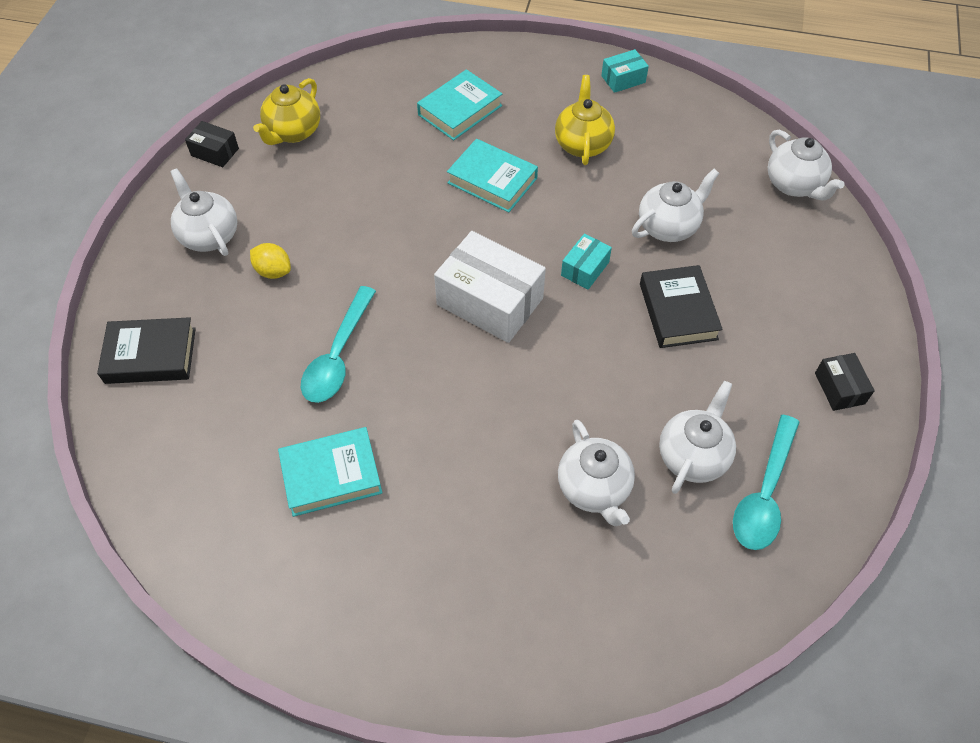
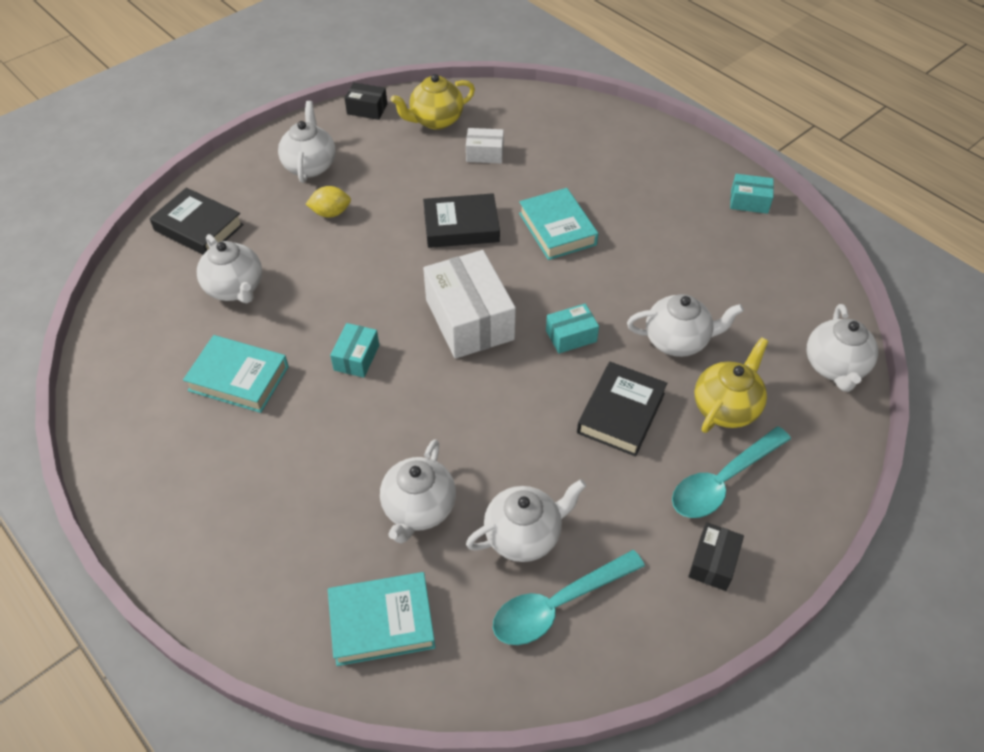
camera: 35 degrees right, 5 degrees down
(215, 152) = (367, 109): black box -> black box turned 45 degrees counterclockwise
(247, 394) = (235, 288): none -> white teapot
(273, 271) = (331, 213): yellow lemon -> yellow lemon turned 75 degrees counterclockwise
(338, 355) = (320, 297): turquoise spoon -> turquoise spoon (722, 481)
(368, 142) = (484, 154): none -> white box
(407, 221) = (461, 226): none -> black book
(423, 392) = (356, 358): none -> turquoise box
(460, 110) = (581, 162): turquoise book -> turquoise book (382, 622)
(582, 144) = (662, 237): yellow teapot -> yellow teapot (726, 407)

